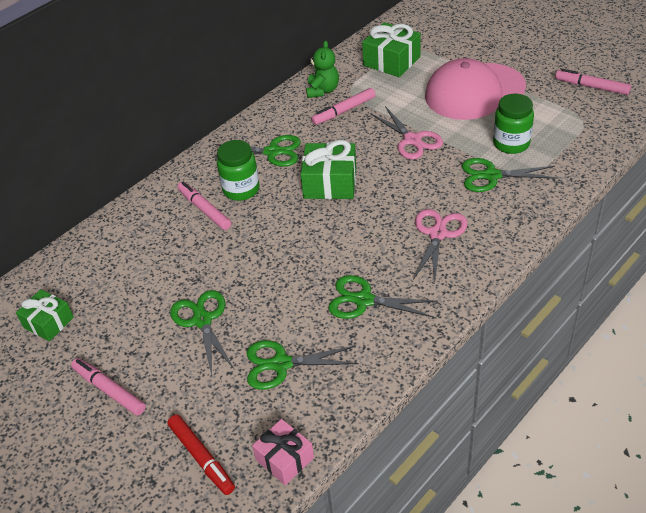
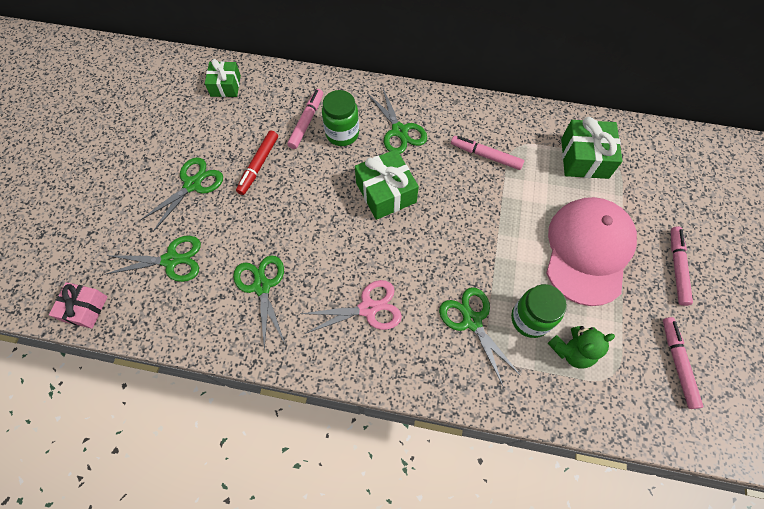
camera: 55 degrees right, 20 degrees up
(48, 322) = (152, 94): green gift -> green gift (225, 86)
(109, 390) = (107, 165): pink marker -> pink marker (677, 267)
(202, 458) = (69, 254): red marker -> red marker (259, 165)
(281, 364) = (171, 260): green scissors -> green scissors turned 120 degrees clockwise
(322, 90) = (503, 125): green teddy bear -> green teddy bear (571, 350)
(412, 140) = (481, 229): pink scissors -> none
(474, 92) = (588, 251): pink cap -> pink cap turned 75 degrees clockwise

